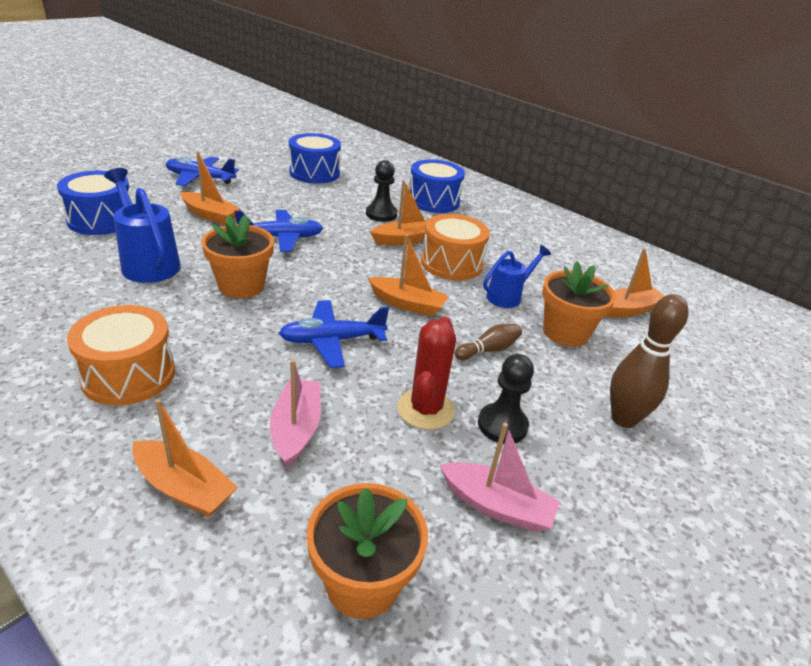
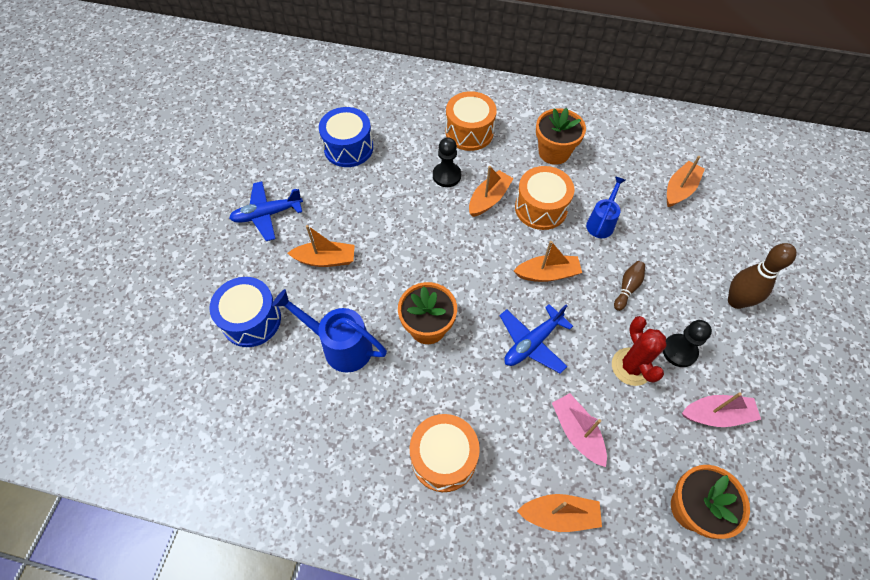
camera: 25 degrees left, 25 degrees up
(281, 238) = (403, 254): blue plane -> none
(433, 201) = (469, 132): blue drum -> orange drum
(565, 332) = (659, 239): orange flower pot -> orange flower pot (554, 152)

